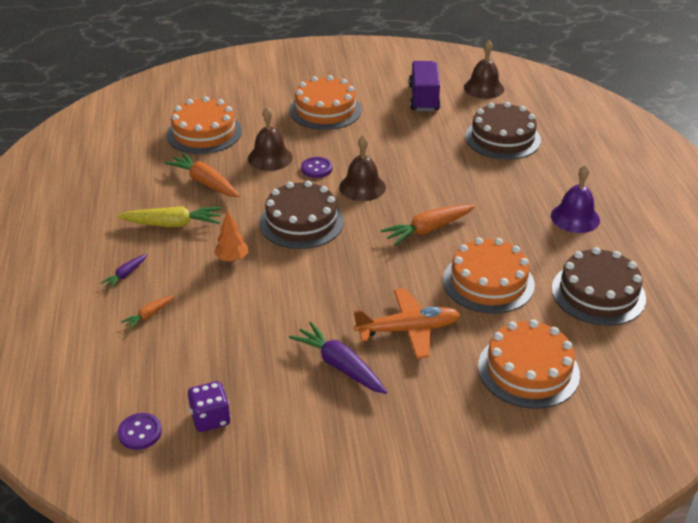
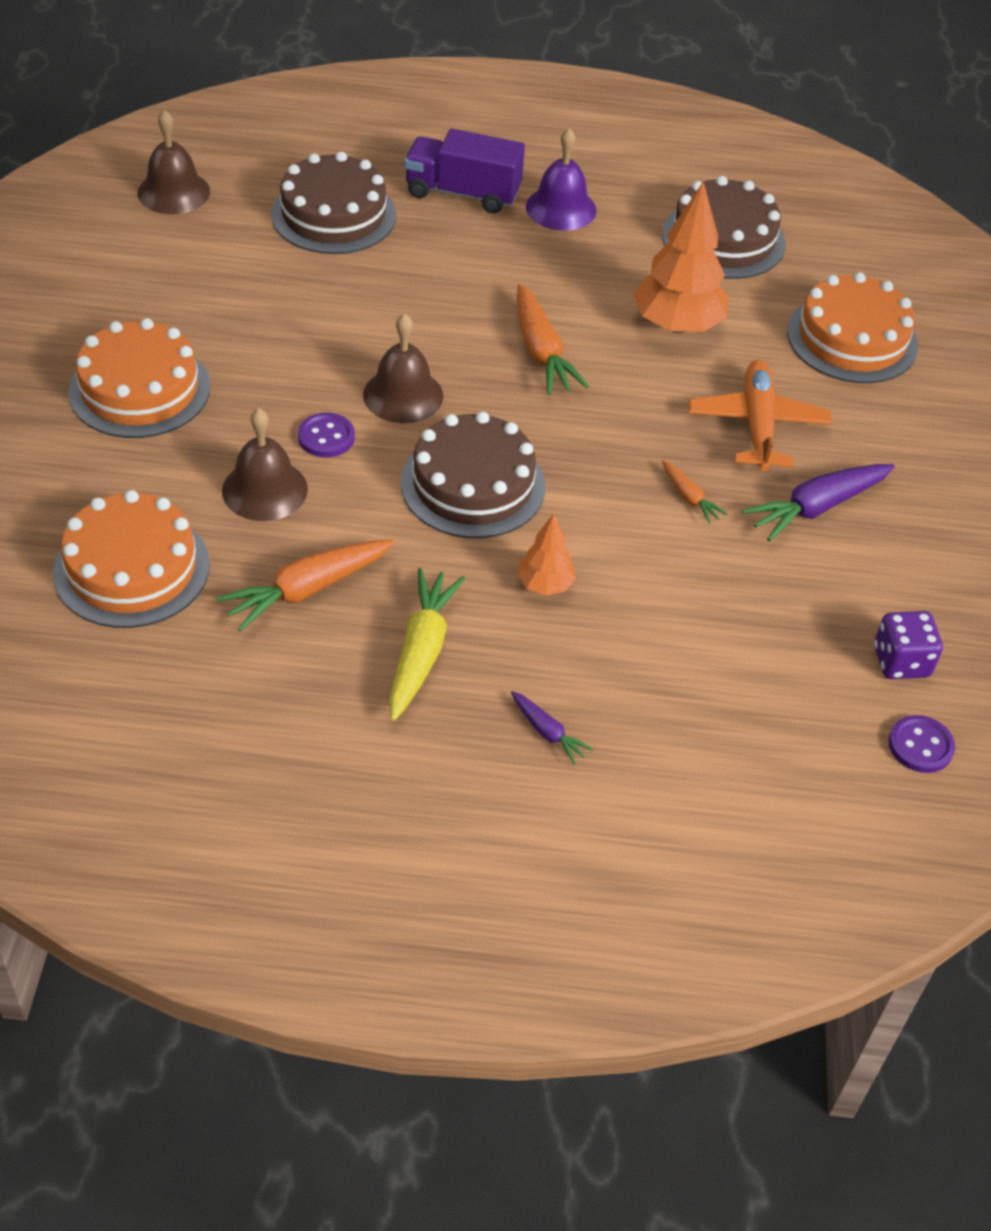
camera: 80 degrees left, 10 degrees up
(149, 315) = (662, 709): orange carrot -> orange carrot (689, 497)
(423, 98) = (167, 264): purple truck -> purple truck (463, 193)
(488, 282) = (677, 325): orange cake -> orange tree

